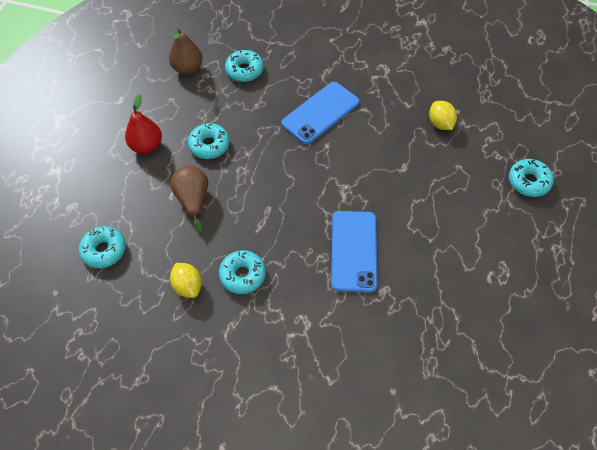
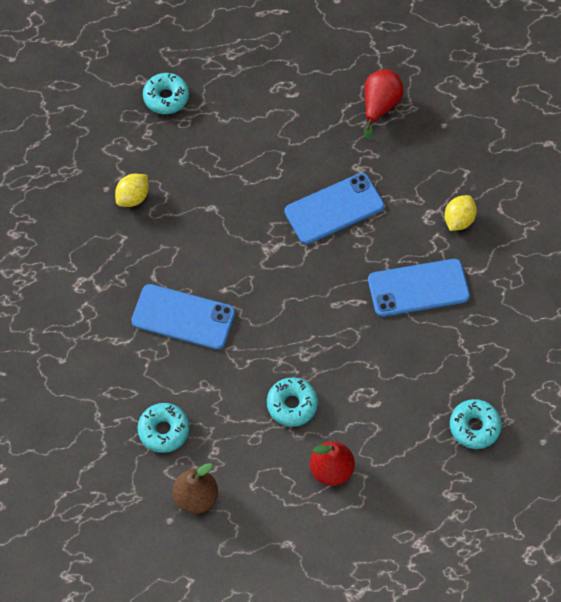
camera: 120 degrees left, 5 degrees up
(188, 286) = (459, 328): yellow lemon -> yellow lemon (458, 220)
(193, 199) = (367, 380): brown pear -> none
(242, 275) = (418, 288): turquoise donut -> blue phone
(443, 344) = (379, 106): none -> red pear

